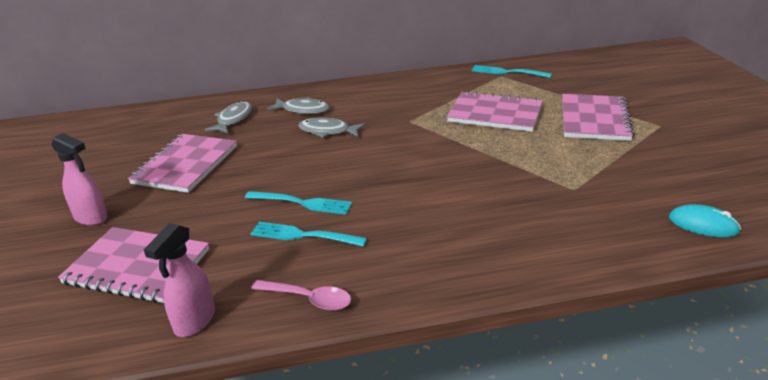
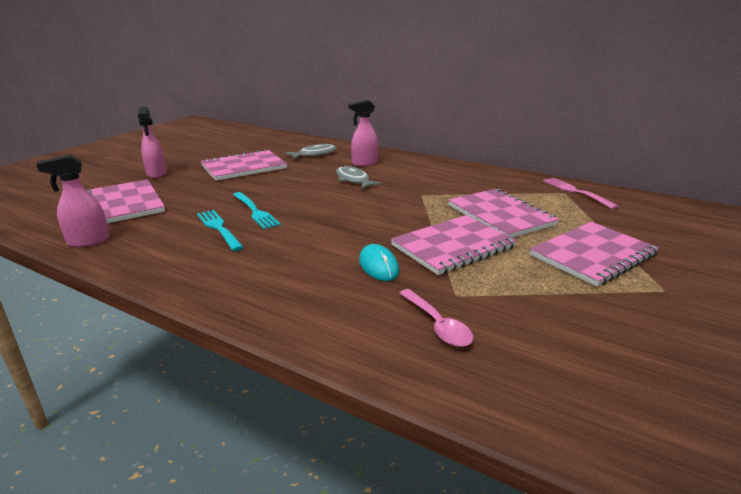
camera: 40 degrees right, 5 degrees down
(303, 110) = (364, 163): grey fish -> pink spray bottle
(308, 299) = (149, 262): pink spoon -> pink spoon (437, 325)
(507, 72) = (576, 192): turquoise fork -> pink fork
(510, 154) = (453, 246): none -> pink notebook
(703, 224) = (529, 392): turquoise mouse -> turquoise mouse (378, 266)

